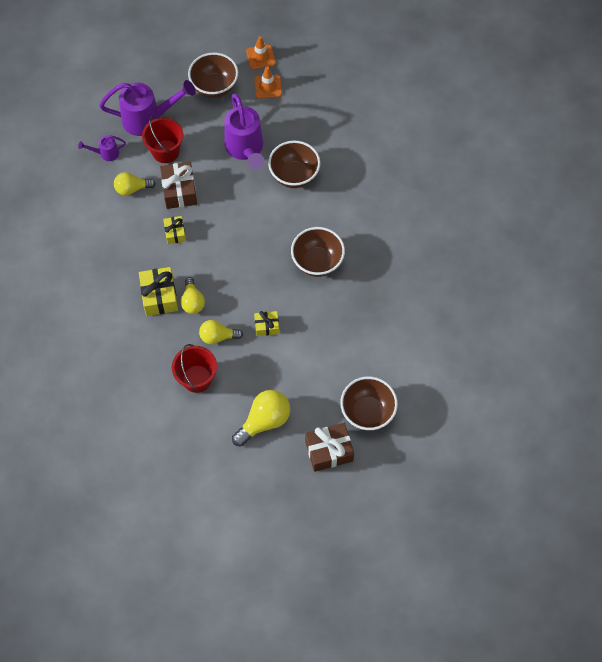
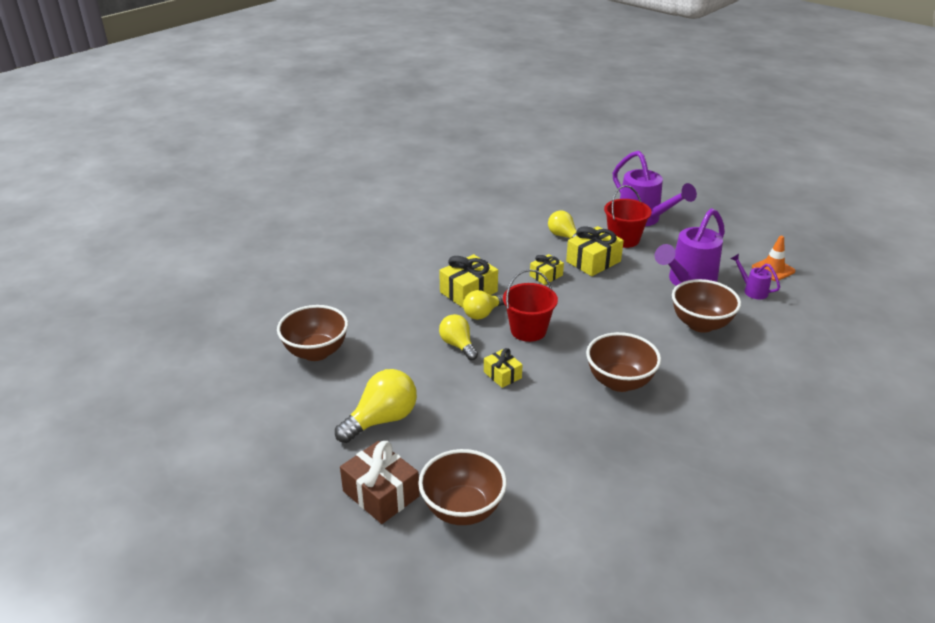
camera: 60 degrees right, 30 degrees down
(106, 153) = (581, 211): purple watering can -> purple watering can (752, 290)
(179, 191) = (593, 261): brown gift -> yellow gift
(197, 378) = (396, 350): red bucket -> red bucket (528, 330)
(214, 87) = (726, 240): brown bowl -> brown bowl (316, 352)
(260, 57) = (797, 253): orange traffic cone -> none
(264, 421) = (382, 420): yellow light bulb -> yellow light bulb turned 60 degrees counterclockwise

